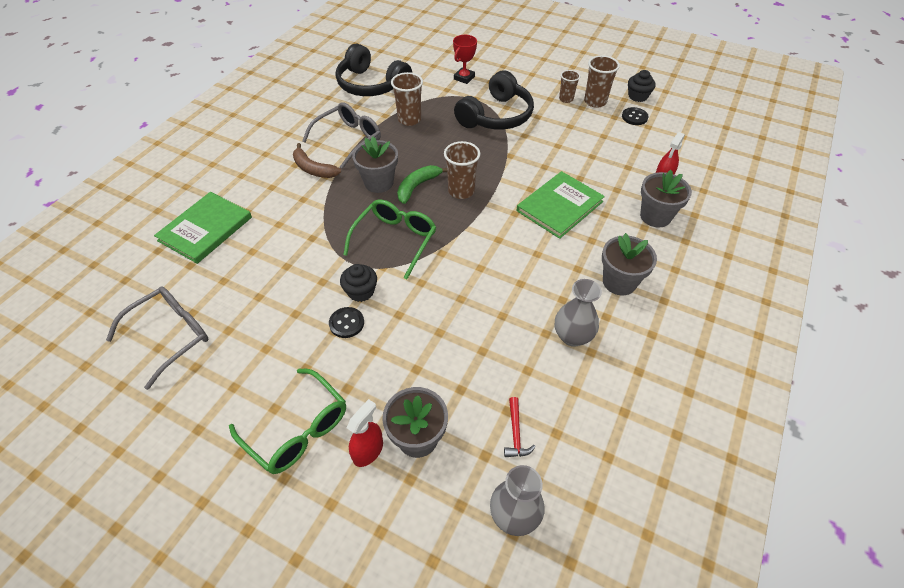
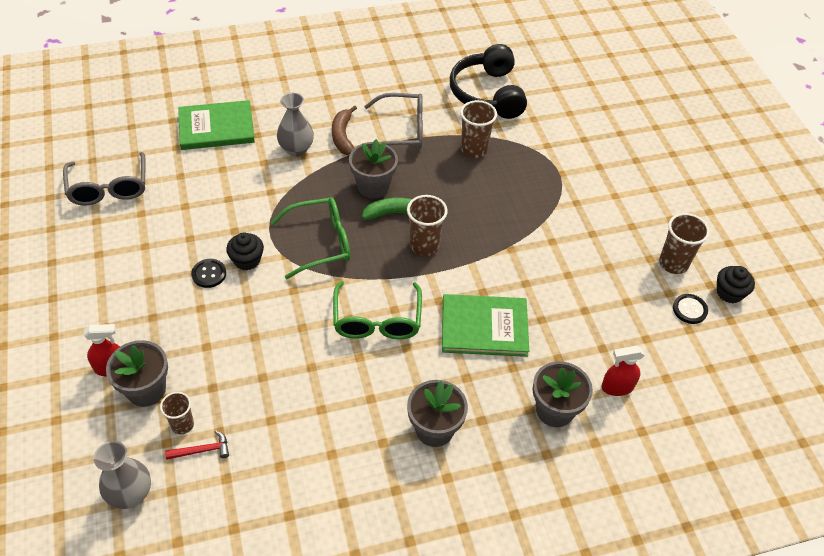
camera: 45 degrees right, 0 degrees up
(171, 335) = (109, 188): grey glasses -> grey glasses turned 75 degrees clockwise
(298, 430) = (95, 315): green glasses -> green glasses (377, 320)
(464, 78) = (579, 145): red trophy -> none
(496, 116) = (553, 203): black headphones -> none
(516, 433) = (202, 450): red hammer -> red hammer turned 150 degrees counterclockwise
(566, 99) = (647, 238): brown cup -> brown cup (182, 425)
(572, 336) = (335, 430): grey vase -> grey vase (296, 149)

